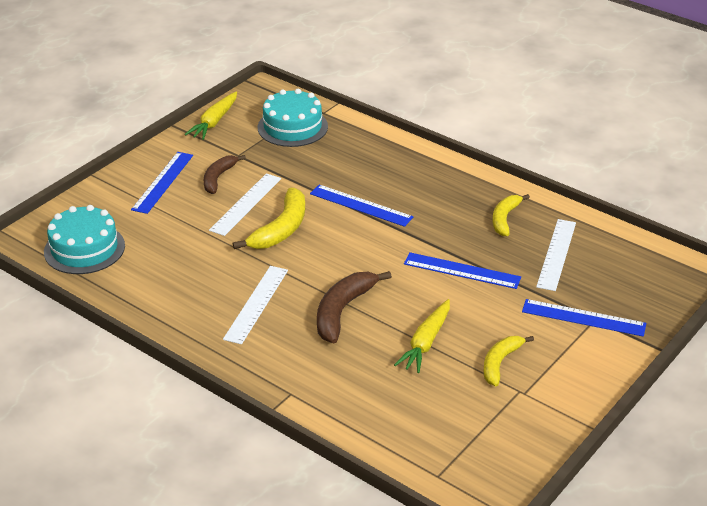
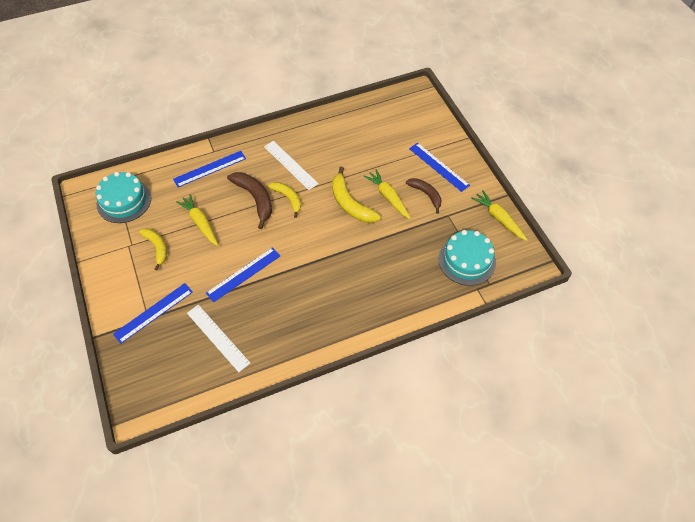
camera: 120 degrees right, 20 degrees up
(84, 249) = (392, 113): turquoise cake -> turquoise cake (124, 201)
(246, 204) = (388, 197): white ruler -> yellow carrot
(361, 205) = (346, 255): blue ruler -> blue ruler (210, 169)
(505, 219) = (275, 330): yellow banana -> yellow banana (288, 198)

